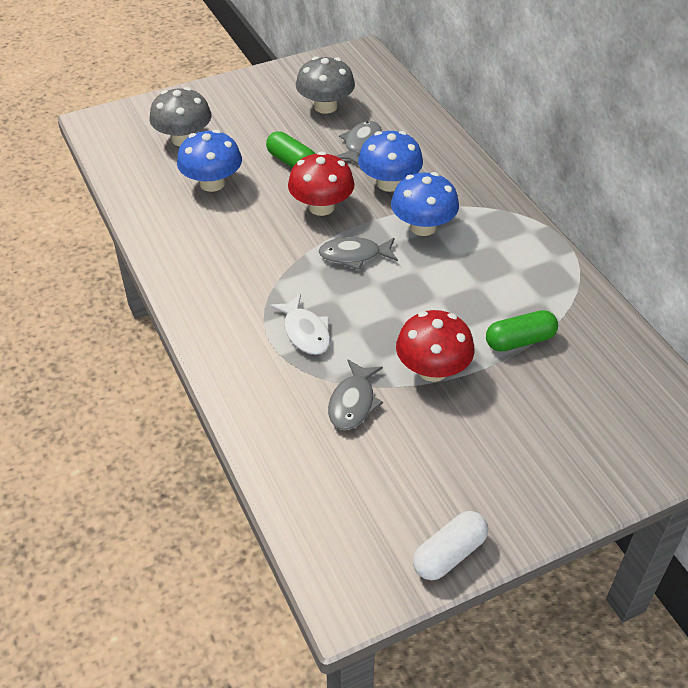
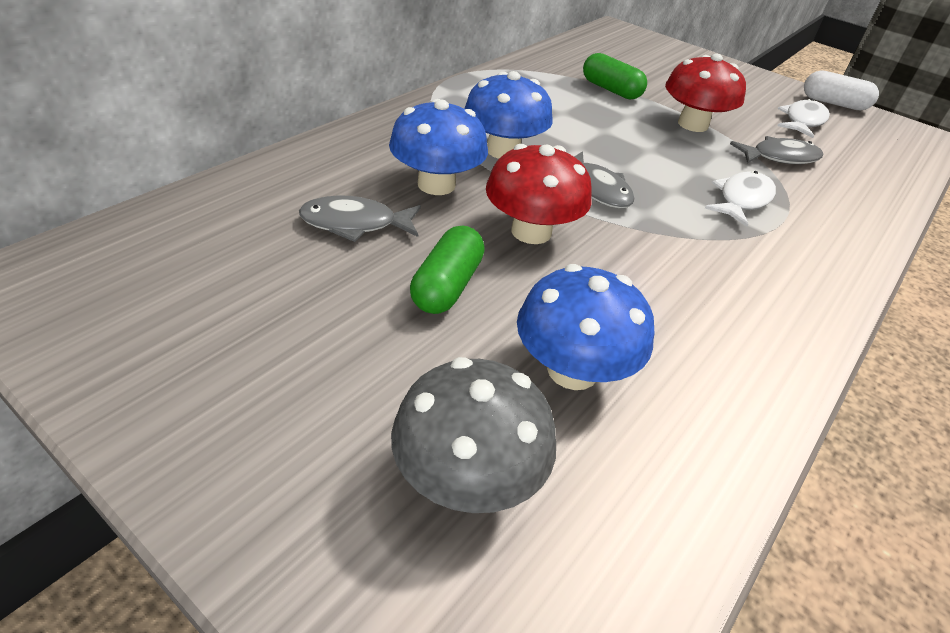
camera: 120 degrees left, 5 degrees down
(325, 106) = (251, 285): grey mushroom -> none
(414, 479) = (802, 121): none -> white fish

